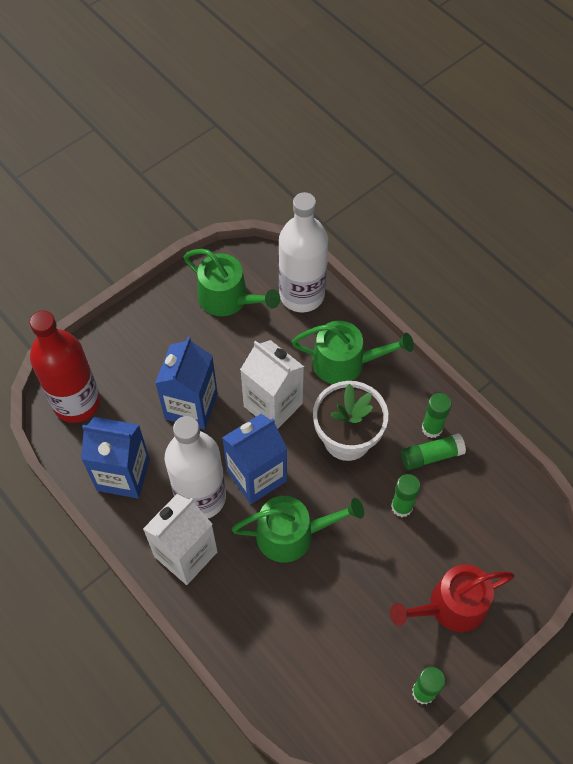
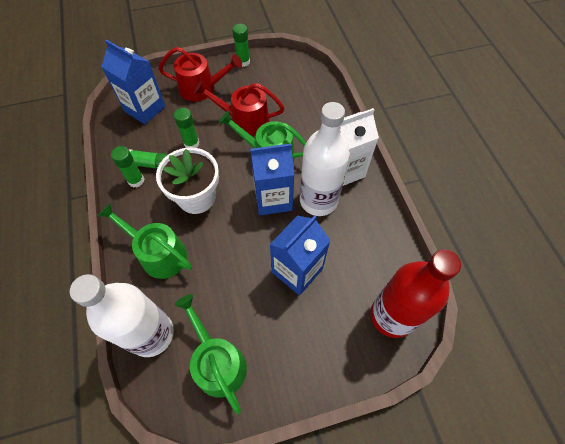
camera: 155 degrees left, 0 degrees up
(123, 474) = (369, 239): blue carton -> blue carton (145, 109)
(273, 405) = (234, 244): white carton -> none
(354, 576) = (245, 120): none -> red watering can

